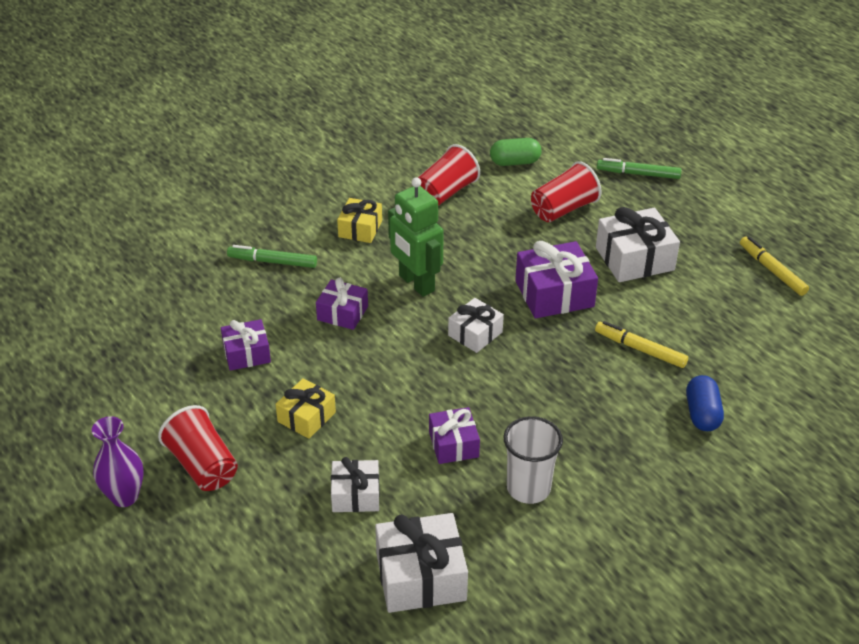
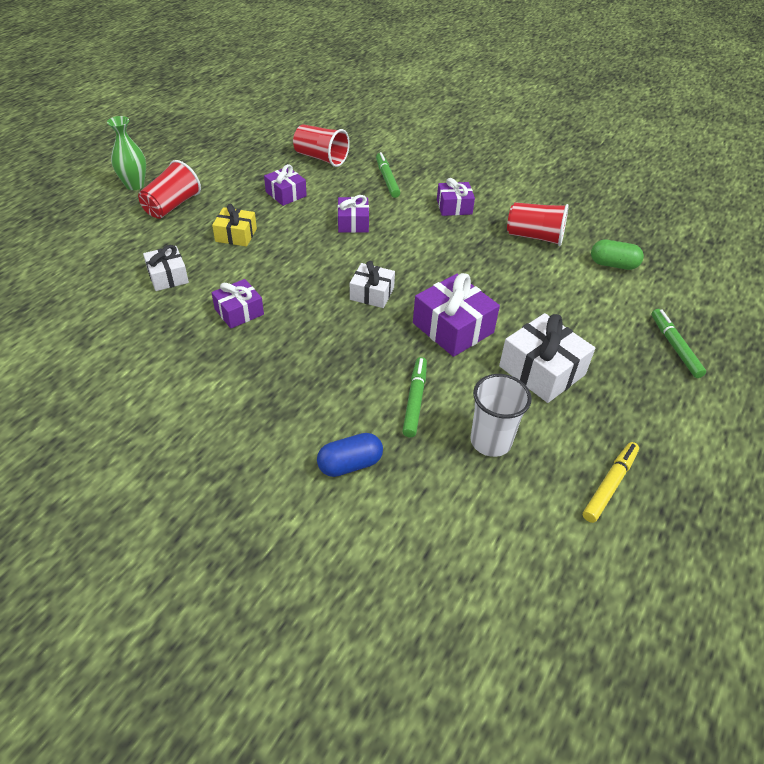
camera: 65 degrees right, 5 degrees up
(124, 496) = (135, 185): purple vase -> green vase
(360, 229) = (454, 207): yellow gift -> purple gift
(416, 283) = (411, 249): green robot -> none
(421, 577) = (96, 328): white gift -> none
(515, 162) = (613, 264): green capsule -> green capsule turned 45 degrees counterclockwise
(528, 488) = (206, 365): white cup -> white cup (490, 441)
(563, 209) = (574, 308): red cup -> red cup (321, 158)
(640, 349) = (415, 400): yellow marker -> green marker

